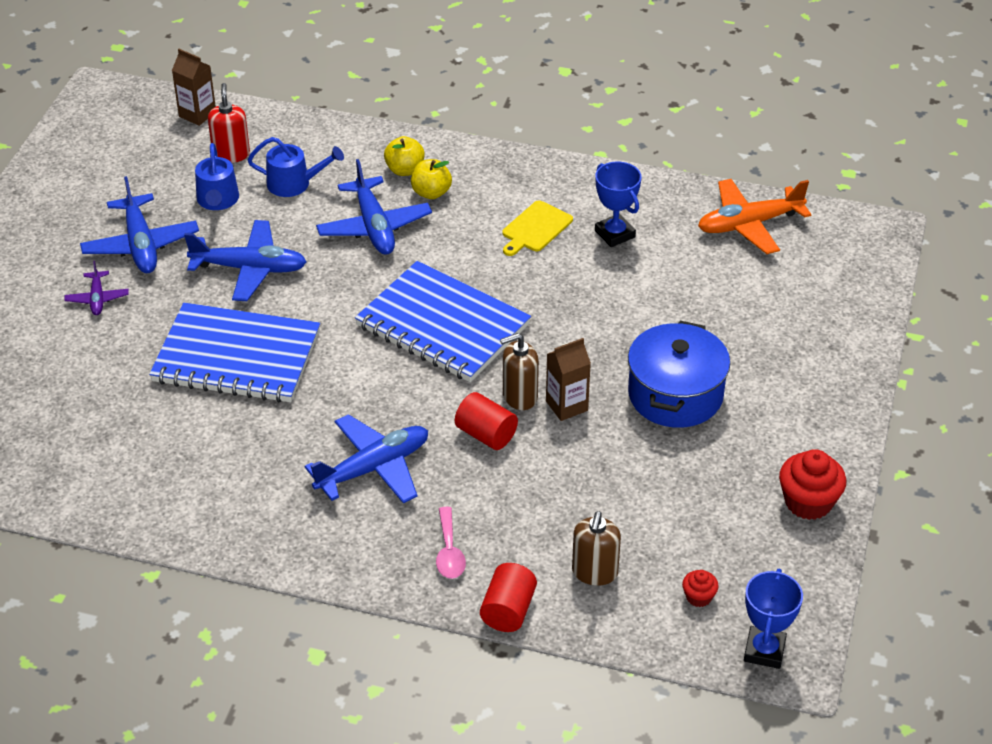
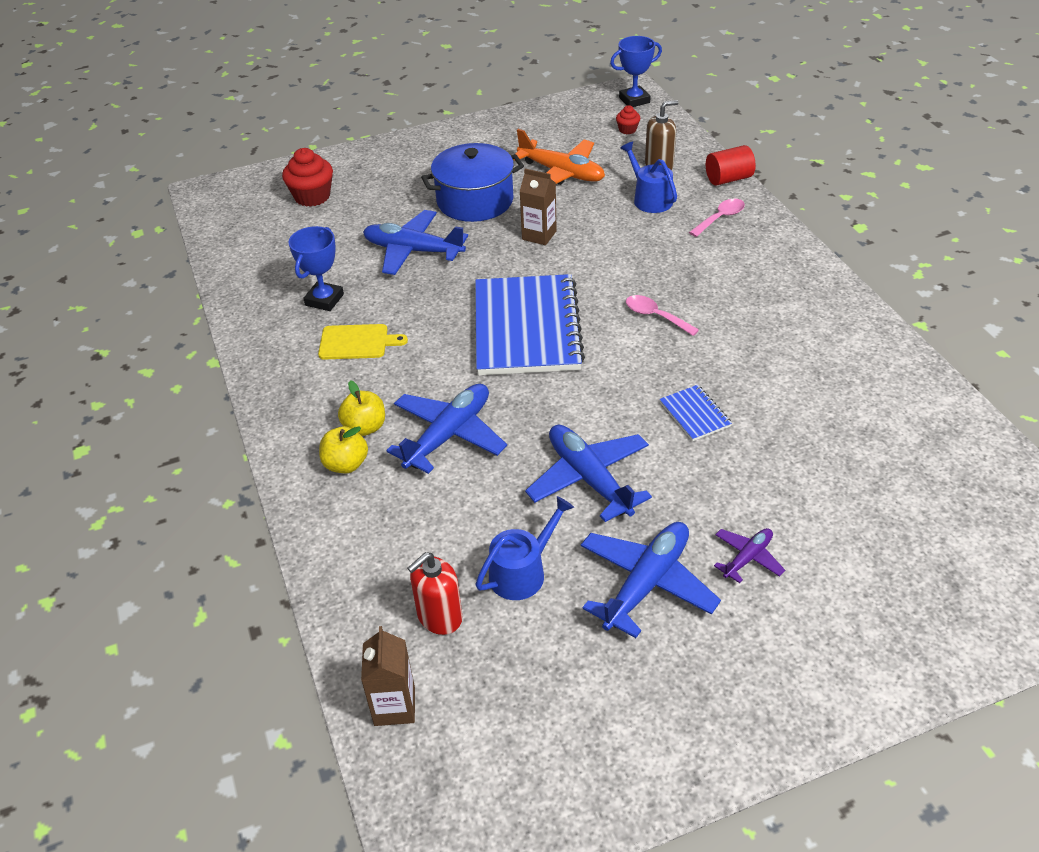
camera: 125 degrees left, 0 degrees up
(237, 357) = (694, 414): blue notebook -> blue notebook, size x0.42
(294, 183) = (440, 530): blue watering can -> blue watering can (650, 199)
(366, 408) = (655, 316): none -> pink spoon
(373, 468) = (701, 282): blue plane -> blue plane (413, 251)
(486, 434) = (608, 253): red cylinder -> none
(519, 396) = (555, 257): brown soap dispenser -> none
(749, 224) = (250, 246): orange plane -> orange plane (561, 173)
(808, 502) = (509, 126): red cupcake -> red cupcake (312, 196)

